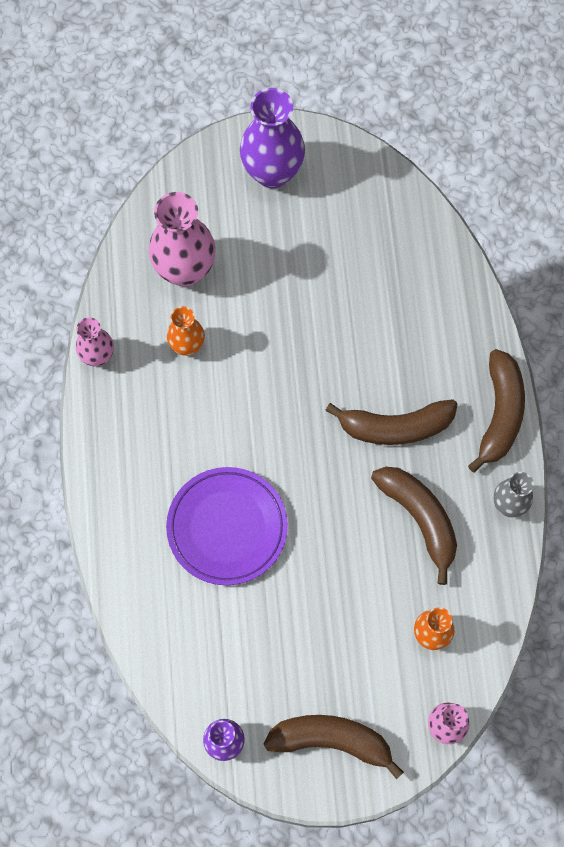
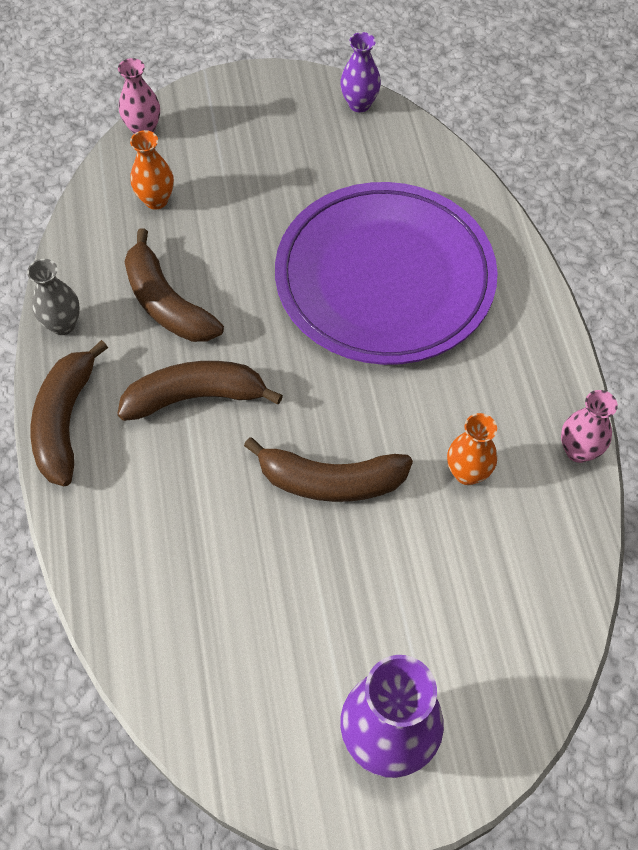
camera: 175 degrees right, 10 degrees down
(185, 270) = (490, 574): pink vase -> none
(227, 527) = (384, 279): purple plate -> purple plate, size x1.61
(331, 741) = (256, 112): brown banana -> brown banana (331, 481)

